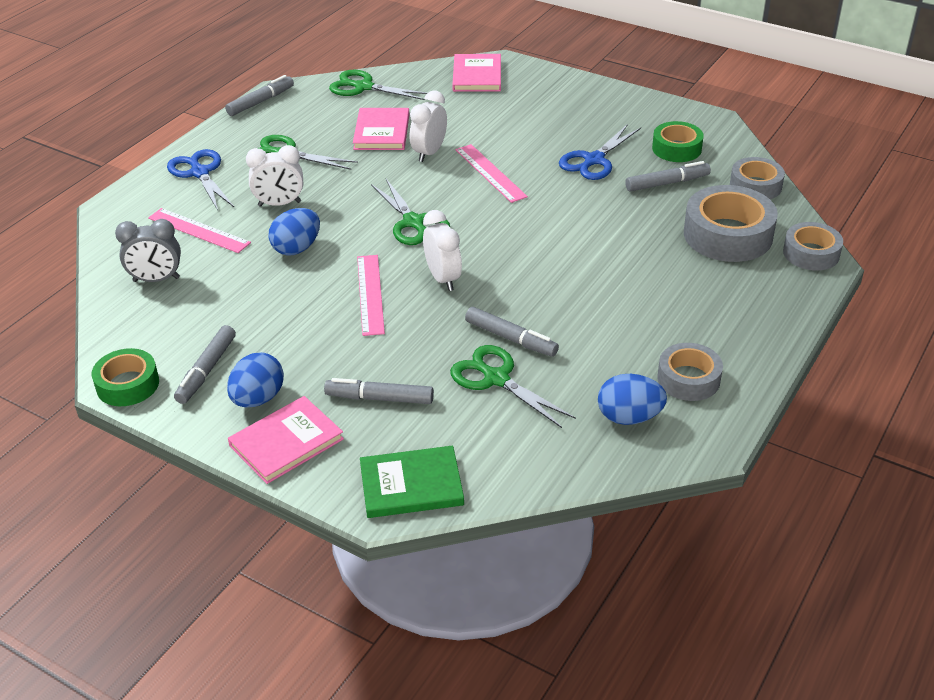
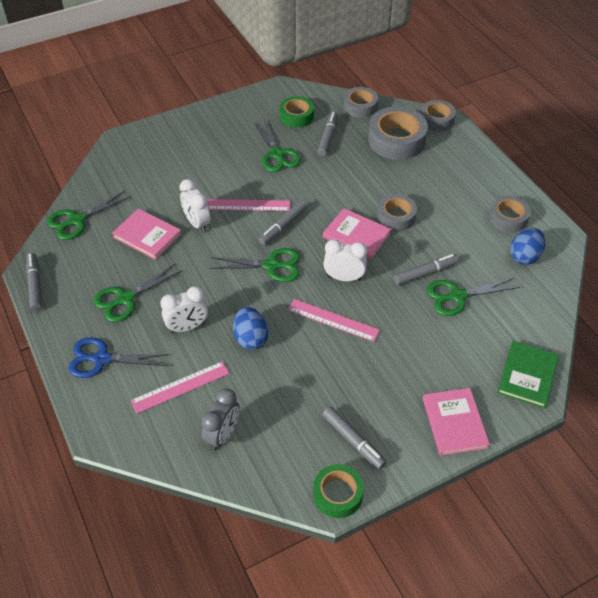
camera: 60 degrees left, 10 degrees up
(258, 399) = (402, 422): blue egg -> none
(279, 204) = (187, 327): white clock -> white clock turned 45 degrees clockwise
(379, 398) = (441, 358): grey marker -> grey marker (283, 226)
(477, 76) = (124, 158): pink book -> pink book (356, 235)
(586, 282) = (396, 217): none -> grey tape
(593, 160) = (277, 154): blue scissors -> green scissors

